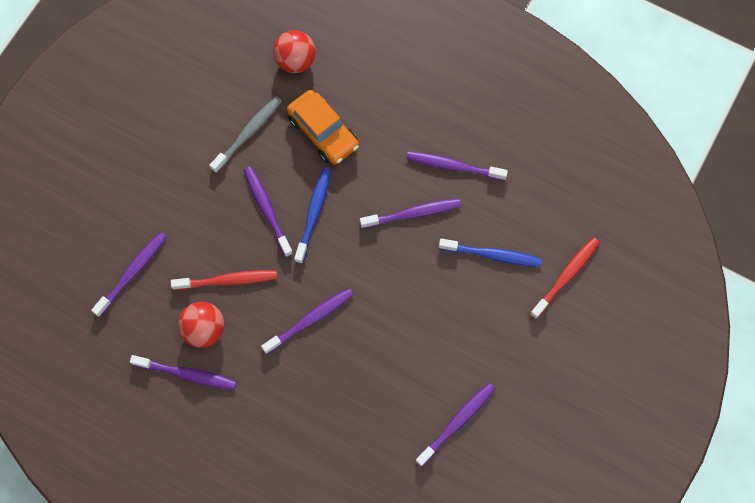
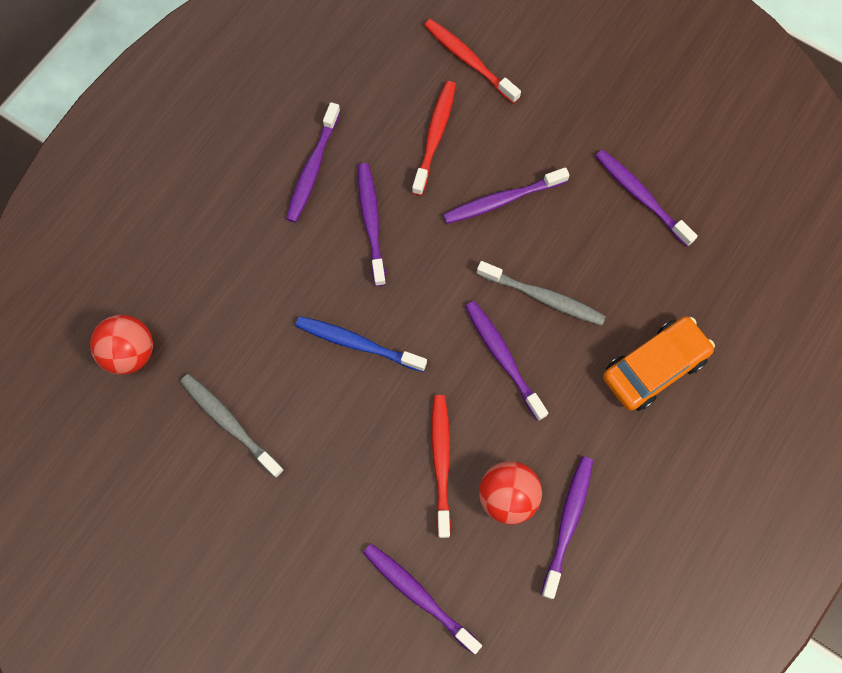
camera: 85 degrees left, 0 degrees up
(267, 210) = (345, 404): purple toothbrush -> purple toothbrush (502, 200)
(323, 132) = (243, 323): orange car -> orange car (654, 367)
(362, 347) = (543, 297): none -> grey toothbrush
(492, 255) = (435, 136): blue toothbrush -> red toothbrush

